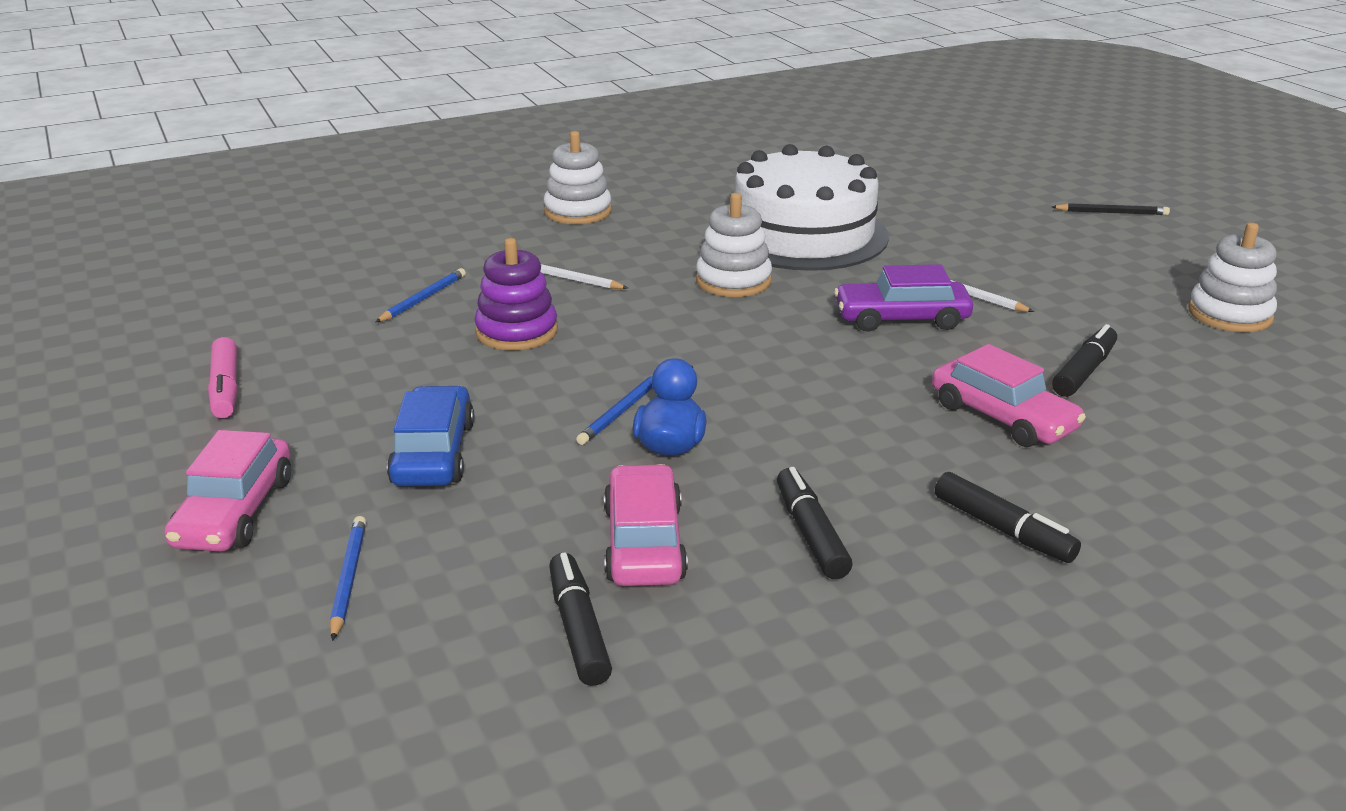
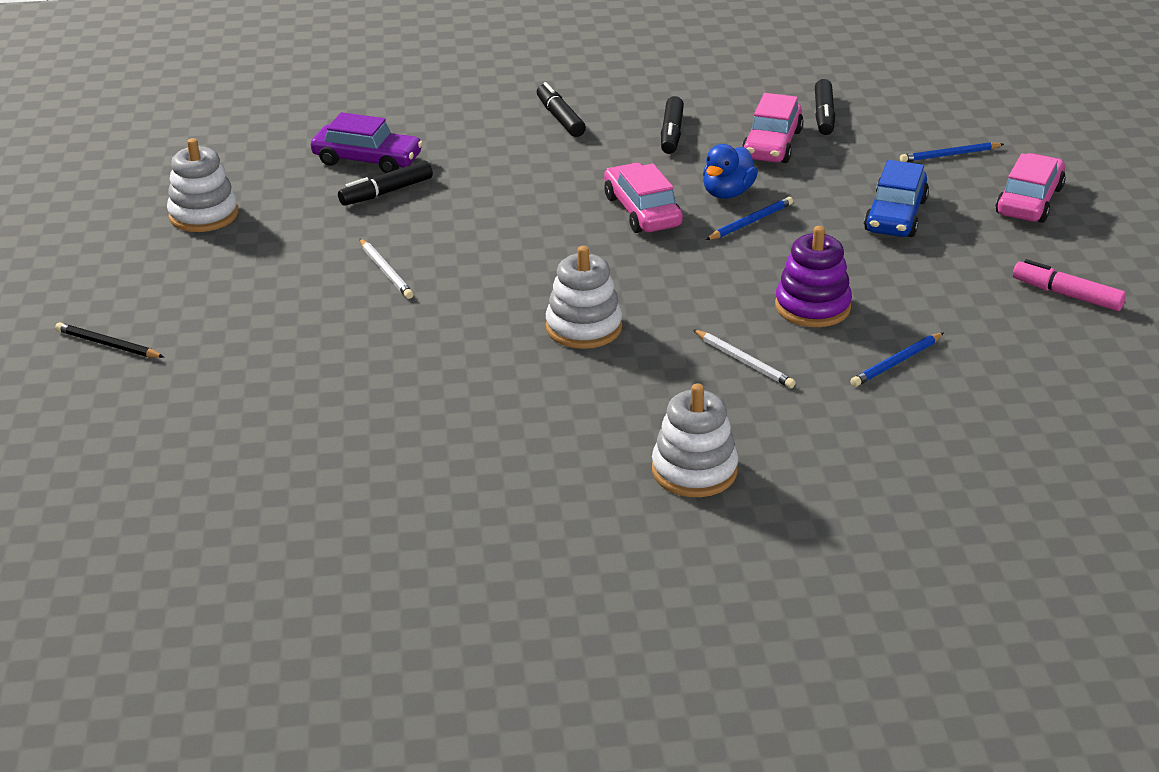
camera: 160 degrees left, 5 degrees up
(225, 388) = (1066, 295): pink marker -> pink marker turned 60 degrees counterclockwise
(348, 579) = (950, 155): blue pencil -> blue pencil turned 60 degrees clockwise
(803, 234) = (463, 378): white cake -> none
(901, 318) = (470, 259): purple car -> purple car (367, 160)
(1002, 417) = (485, 173): pink car -> pink car (642, 211)

